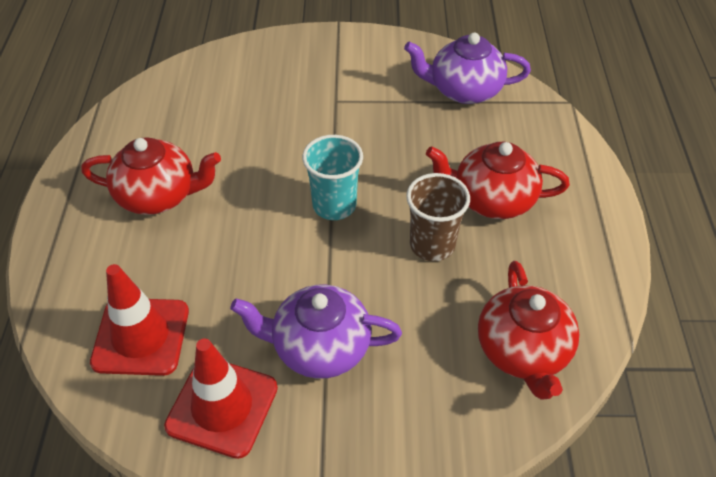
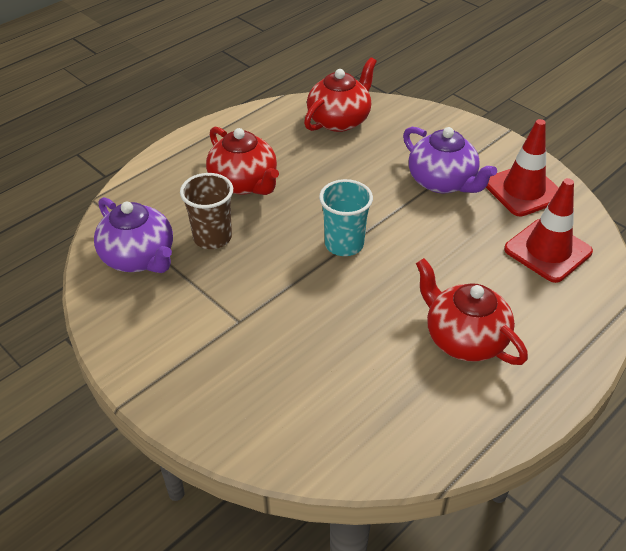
camera: 135 degrees left, 5 degrees down
(432, 245) = (315, 185): brown cup -> brown cup (212, 237)

